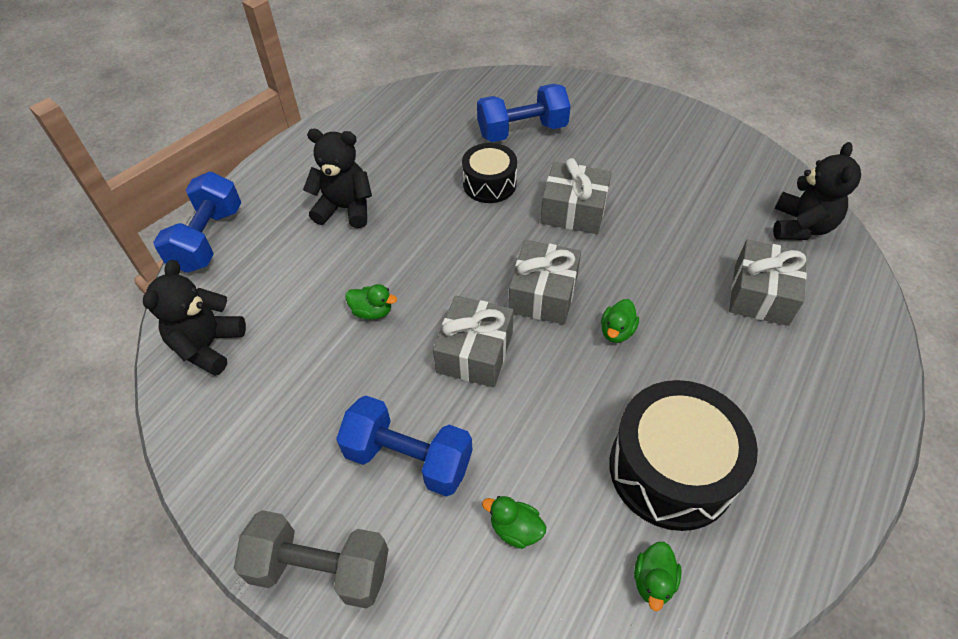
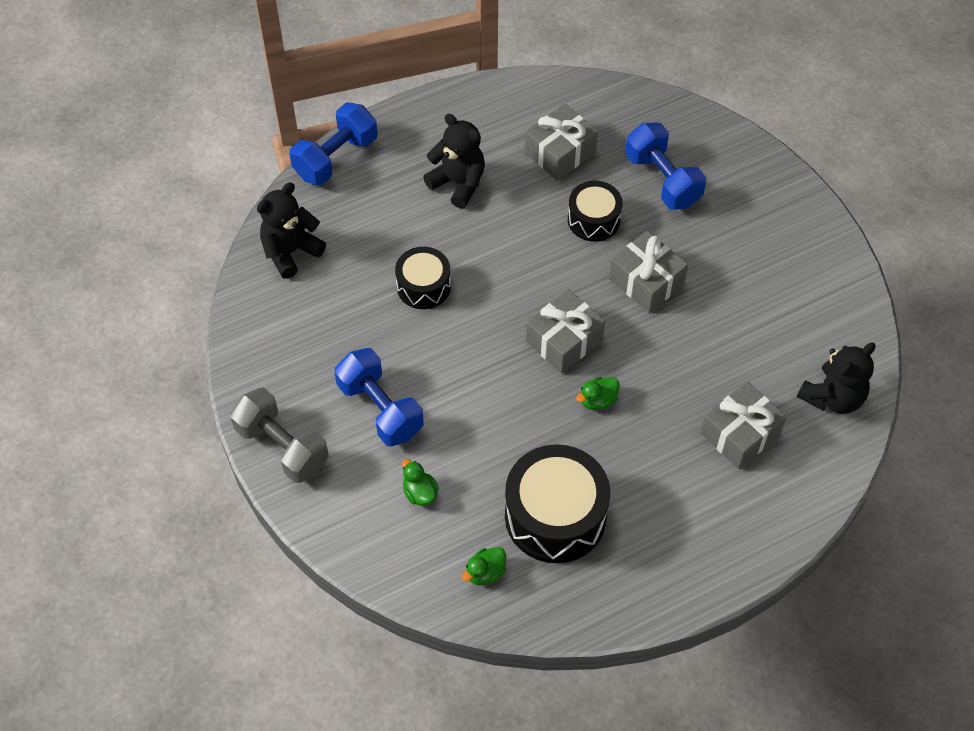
camera: 30 degrees right, 5 degrees up
(372, 311) = (423, 286): green duck -> black drum
(475, 352) = (478, 359): grey gift -> grey gift (560, 152)
(522, 131) = (662, 180): blue dumbbell -> blue dumbbell turned 45 degrees clockwise

